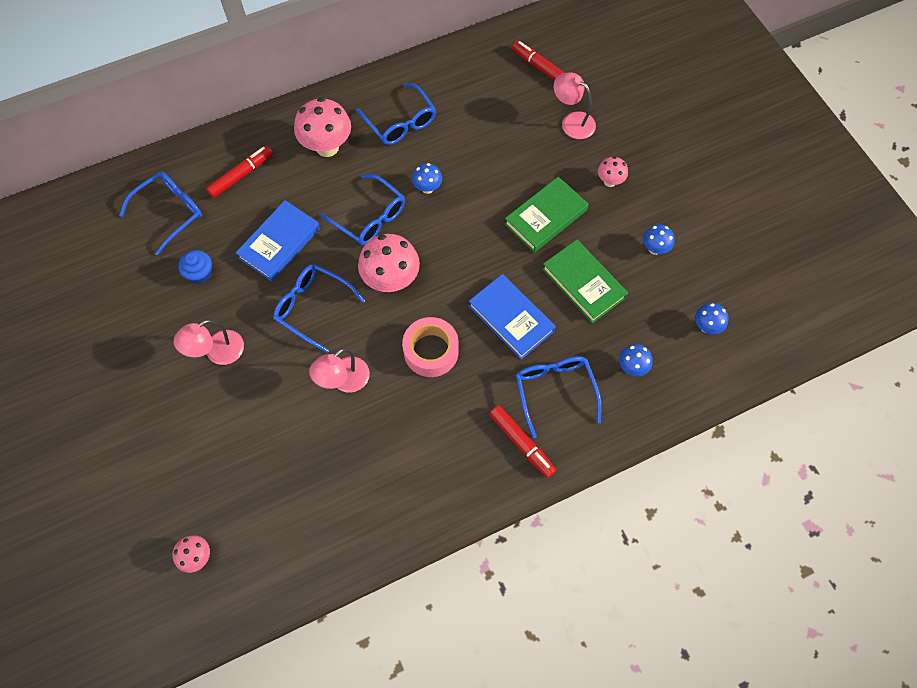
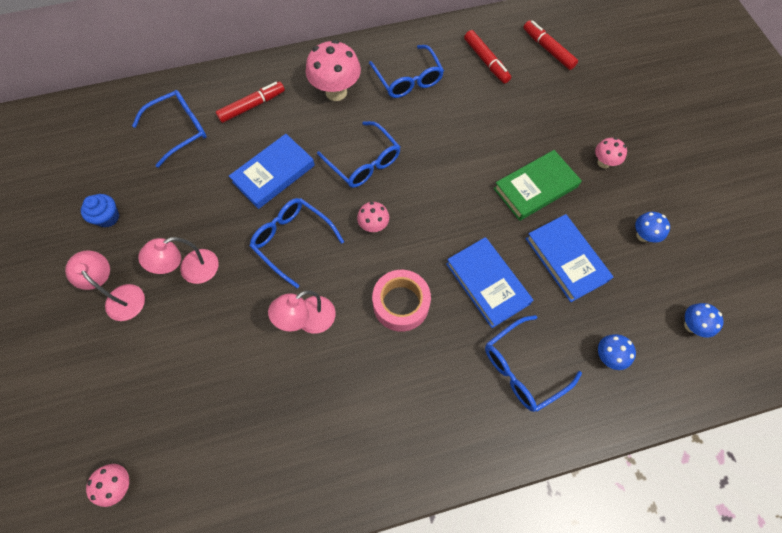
camera: 10 degrees right, 0 degrees up
(200, 273) = (193, 191): blue cupcake -> blue cupcake (108, 217)
(391, 280) = (373, 226): pink mushroom -> pink mushroom, size x0.53
(427, 188) = (424, 143): blue mushroom -> none
(521, 443) = (480, 420): red marker -> red marker (486, 61)
(555, 391) = (522, 368): blue glasses -> blue glasses turned 120 degrees counterclockwise
(572, 121) = (572, 101): pink lamp -> pink lamp (120, 296)
(583, 283) = (566, 259): green book -> blue book

